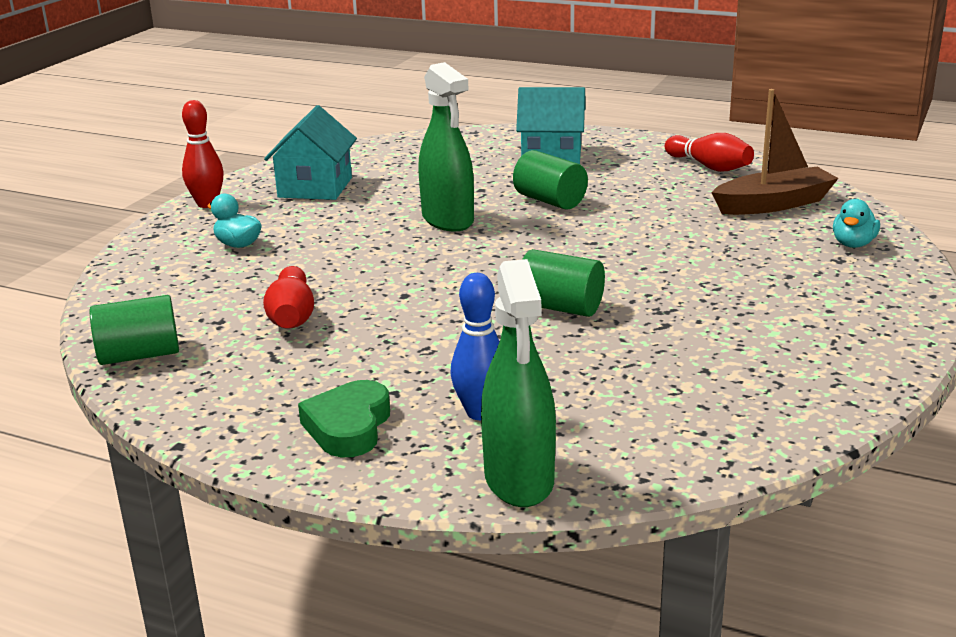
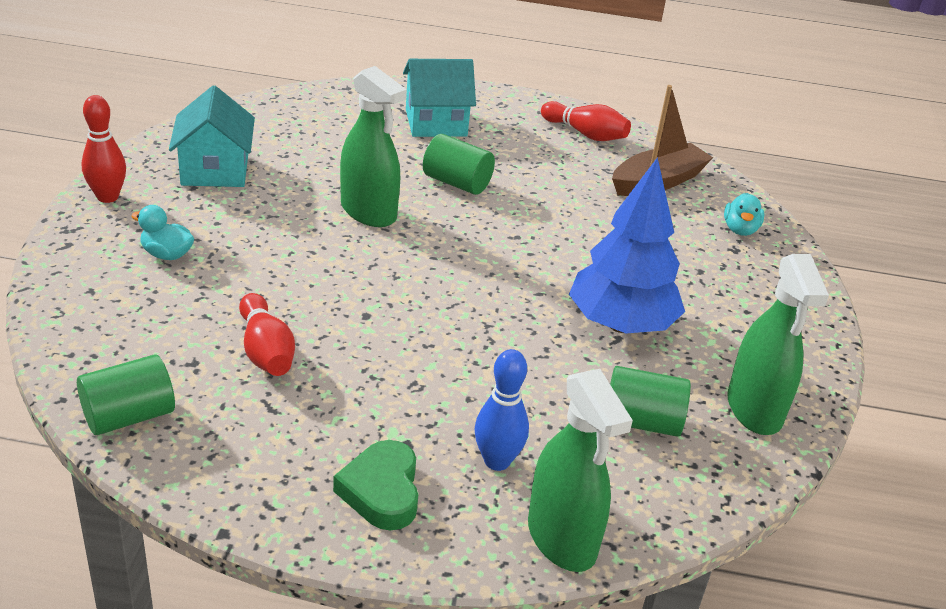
camera: 20 degrees left, 10 degrees up
(560, 307) = (518, 322): green cylinder -> green cylinder (641, 421)
(674, 314) = (621, 325): none -> blue tree
(798, 391) = (754, 409): none -> green spray bottle

